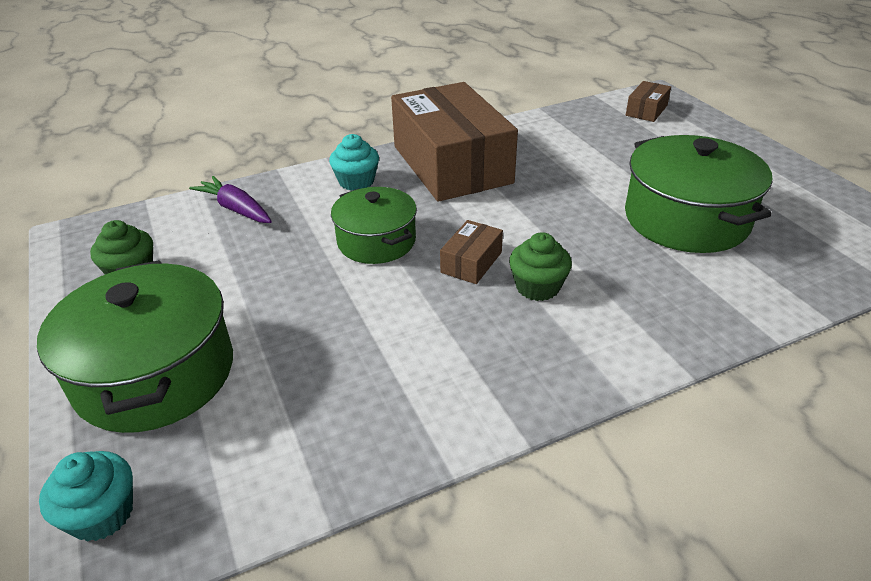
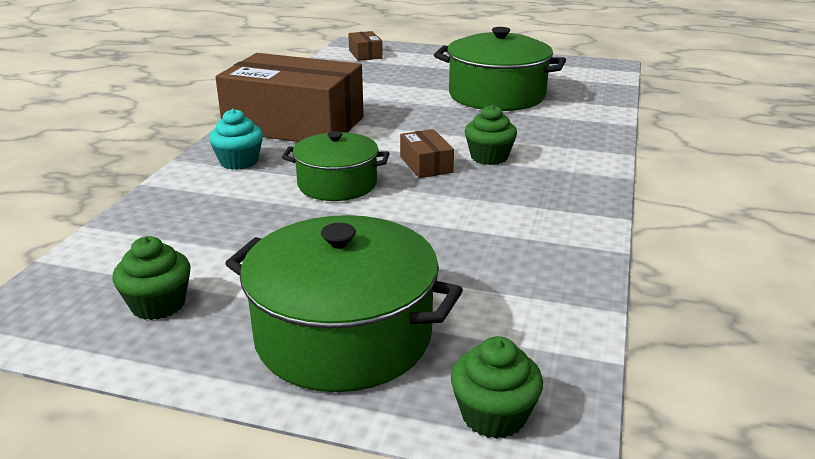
camera: 50 degrees left, 10 degrees down
(102, 514) = (493, 415): turquoise cupcake -> green cupcake
(235, 209) = (163, 221): purple carrot -> none

